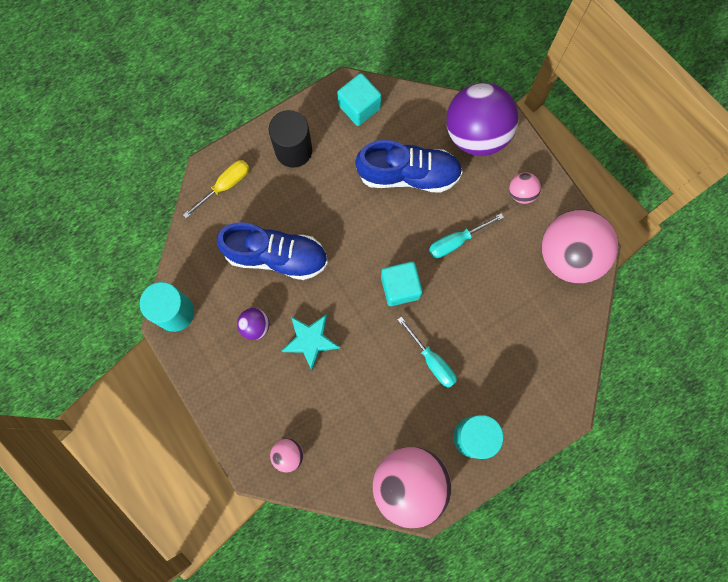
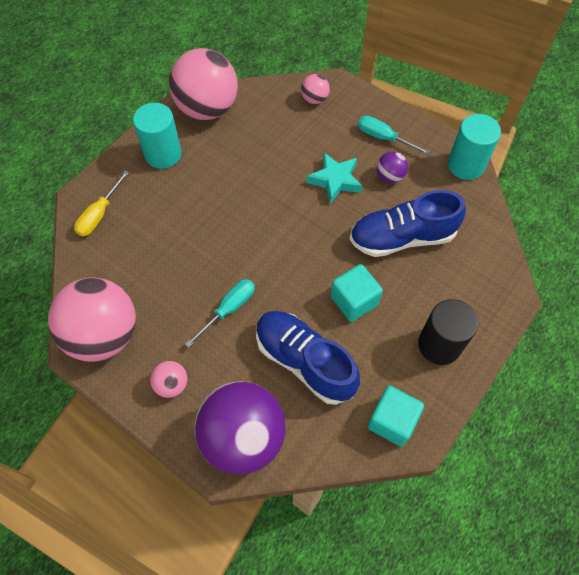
camera: 160 degrees right, 15 degrees down
(225, 186) = (488, 285): yellow screwdriver -> yellow screwdriver (99, 214)
(400, 287) = (270, 249): turquoise cube -> turquoise cube (354, 301)
(408, 174) = (304, 361): blue shoe -> blue shoe turned 60 degrees clockwise
(432, 360) = (218, 198): turquoise screwdriver -> turquoise screwdriver (384, 138)

